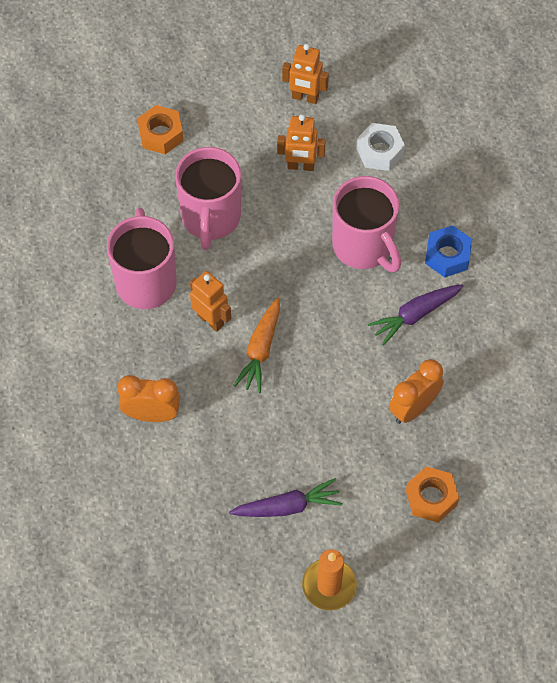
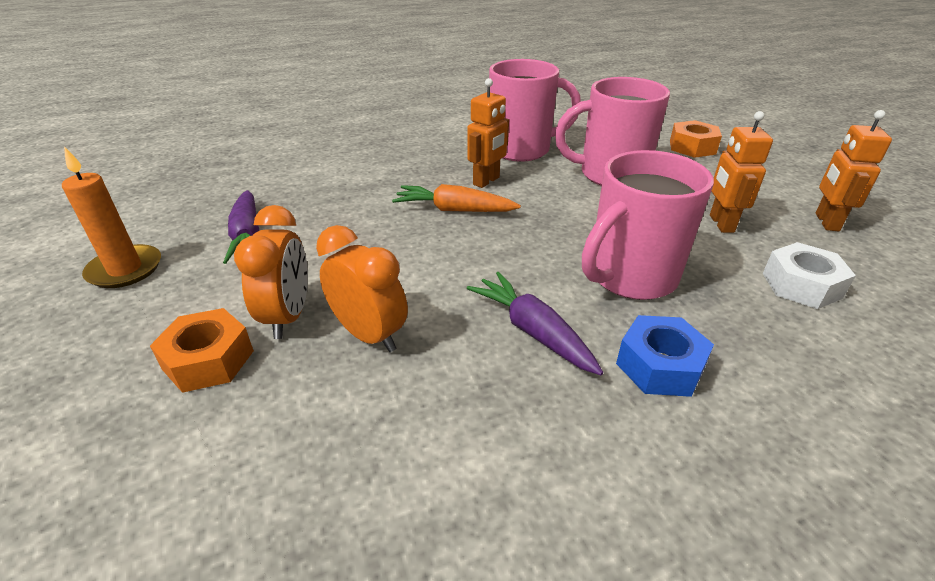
camera: 85 degrees right, 25 degrees down
(151, 414) = (377, 159): orange clock -> orange clock (288, 316)

